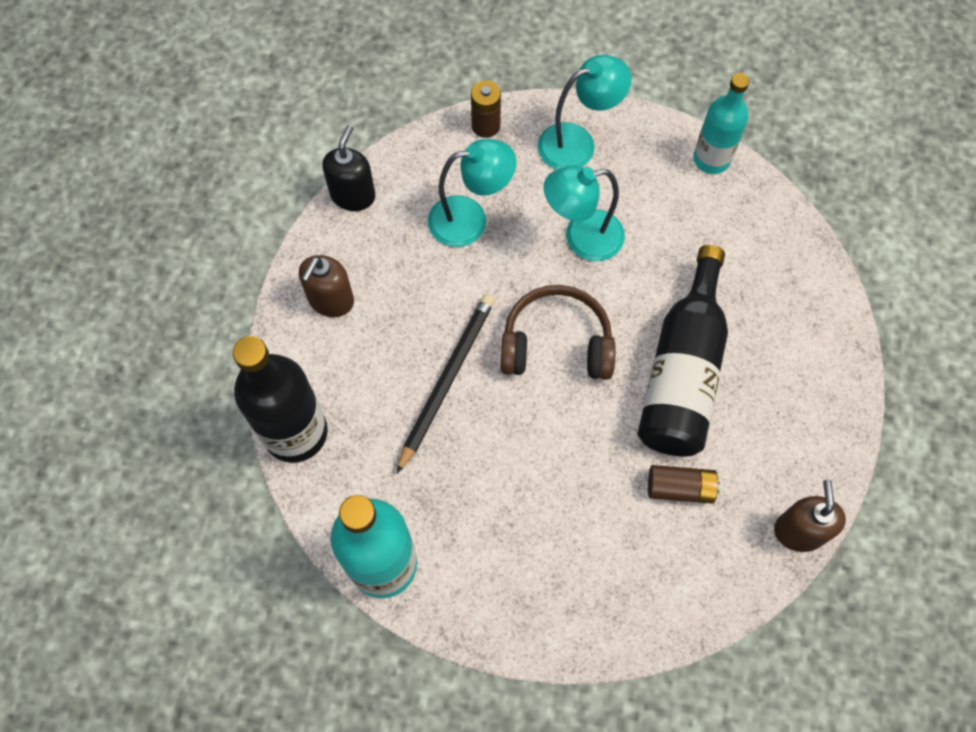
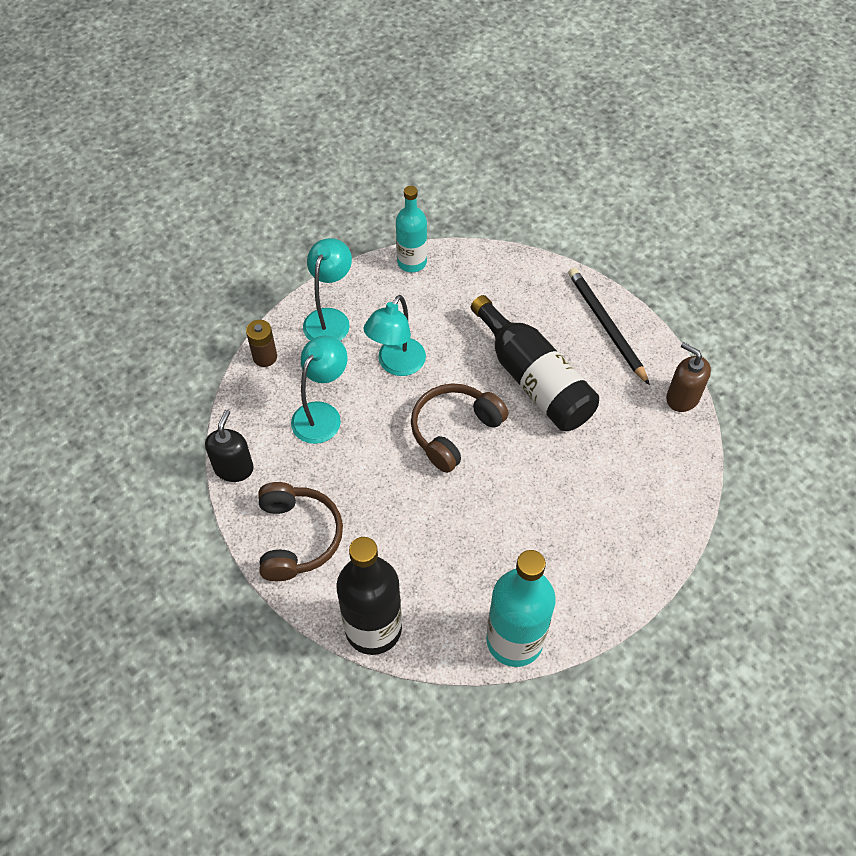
camera: 50 degrees left, 10 degrees down
(331, 300) = (297, 537): brown soap dispenser -> brown headphones
(353, 195) = (234, 468): black soap dispenser -> black soap dispenser turned 45 degrees clockwise
(447, 380) = (421, 509): black pencil -> black pencil (606, 326)
(680, 488) = (606, 436): brown battery -> none

